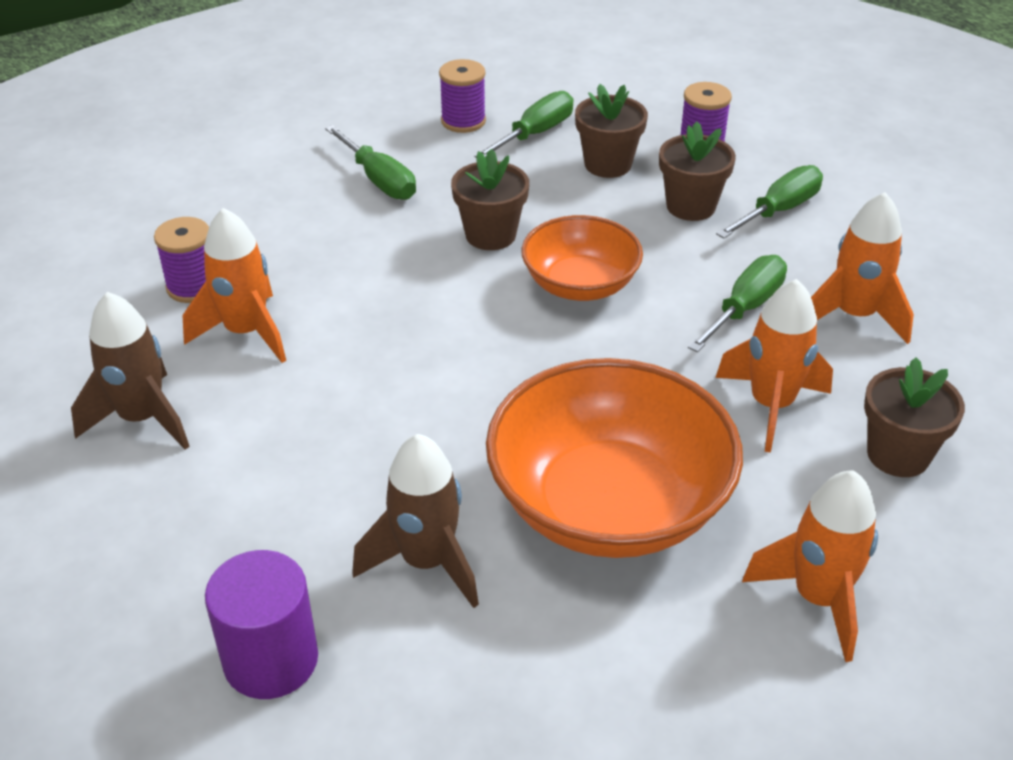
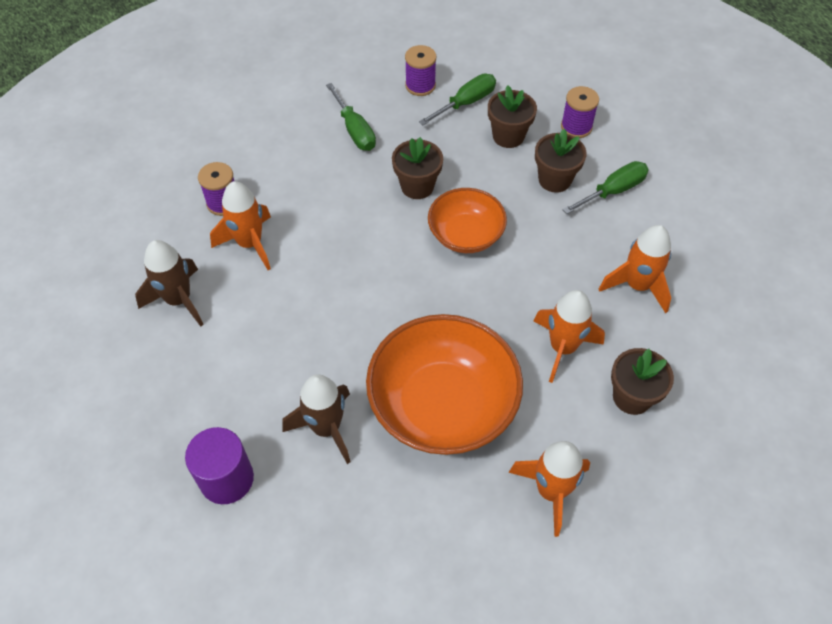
camera: 10 degrees right, 15 degrees up
(745, 308) = (567, 269): green screwdriver -> none

